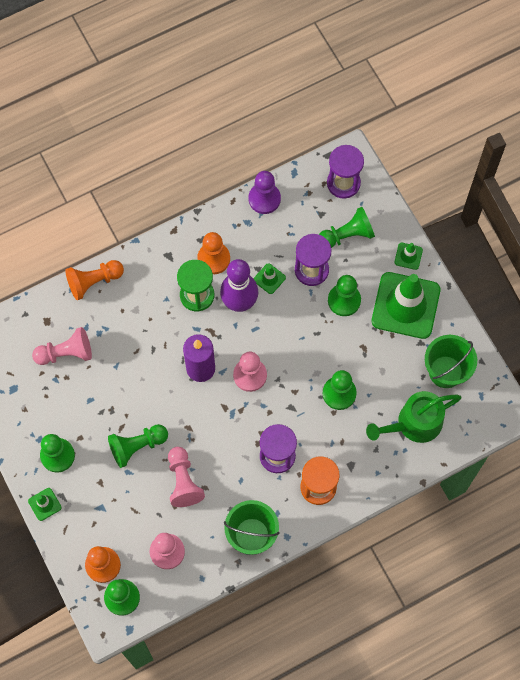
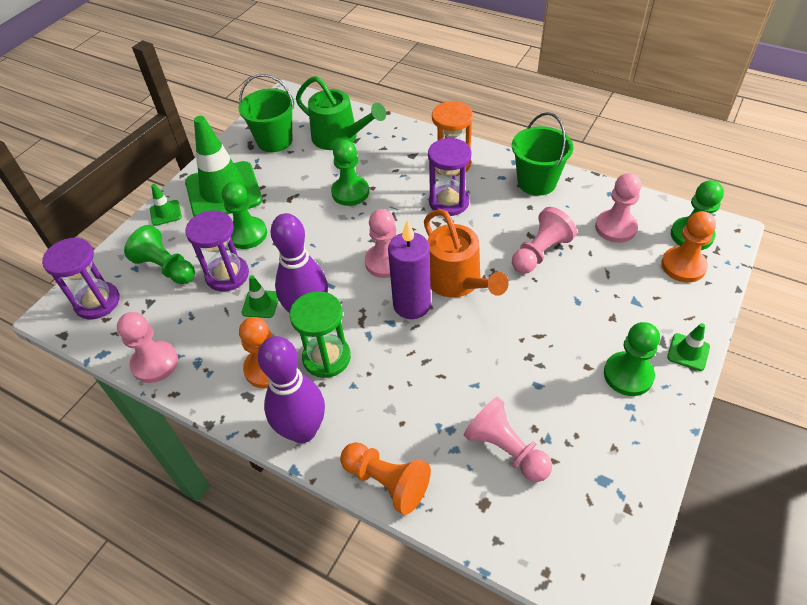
camera: 120 degrees left, 20 degrees down
(137, 446) = (544, 309): green pawn -> none
(156, 257) = (303, 430): none -> purple bowling pin
(199, 409) = (457, 281): none -> orange watering can
(264, 199) = (155, 363): purple pawn -> pink pawn

